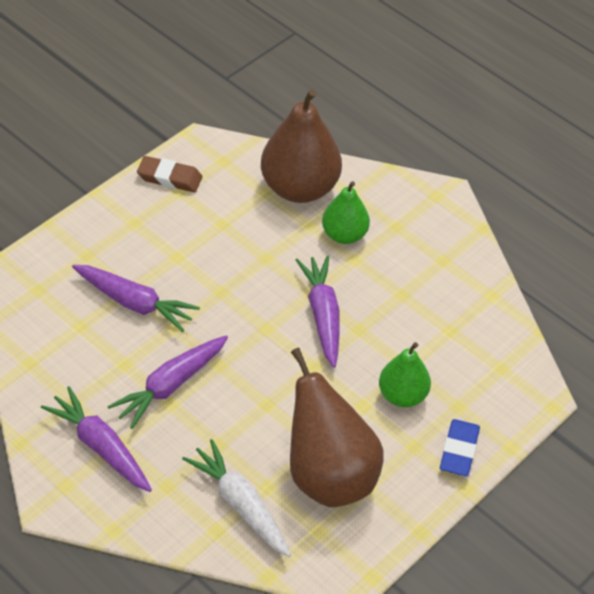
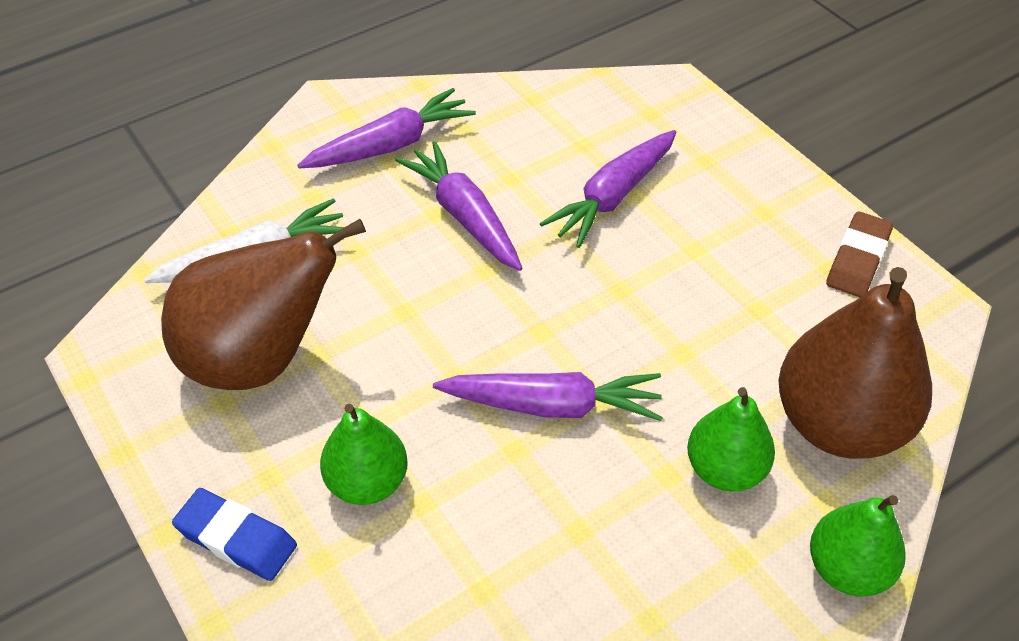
camera: 105 degrees right, 0 degrees up
(389, 186) = (847, 569): none -> green pear

